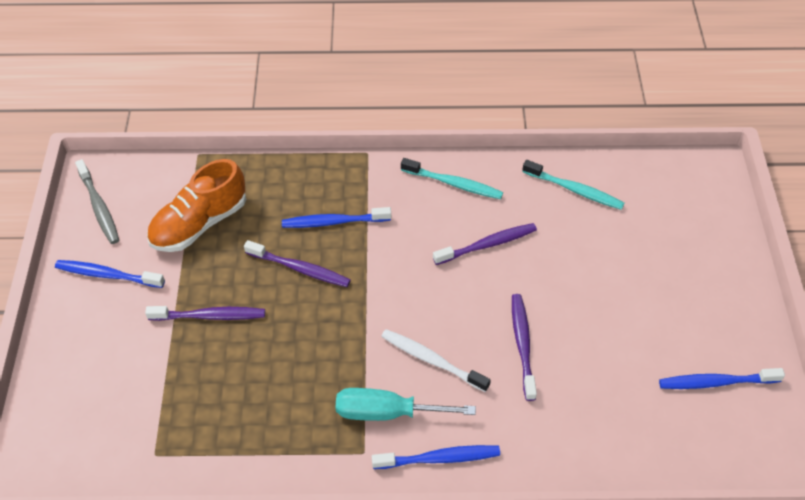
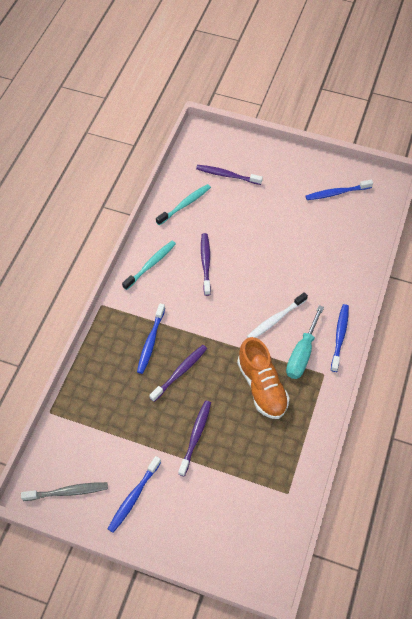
camera: 70 degrees left, 5 degrees up
(199, 223) = (114, 425): orange shoe -> orange shoe (262, 386)
(522, 344) = (282, 271): purple toothbrush -> purple toothbrush (227, 175)
(716, 382) = (337, 193): blue toothbrush -> blue toothbrush turned 60 degrees clockwise

